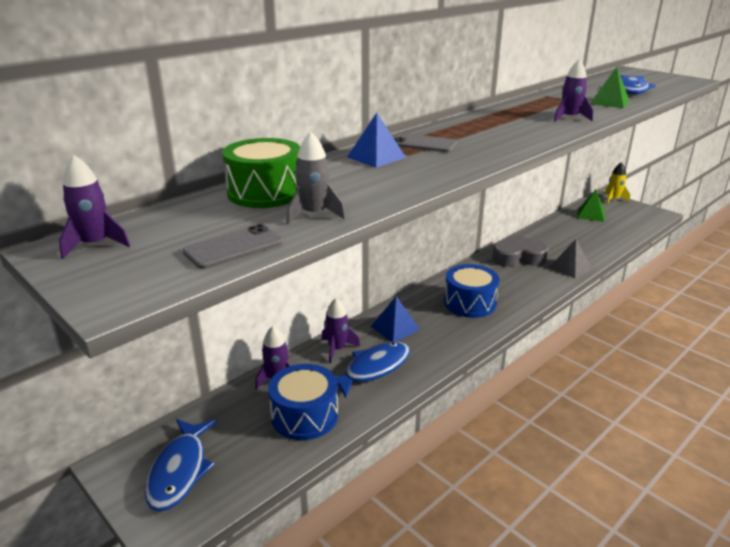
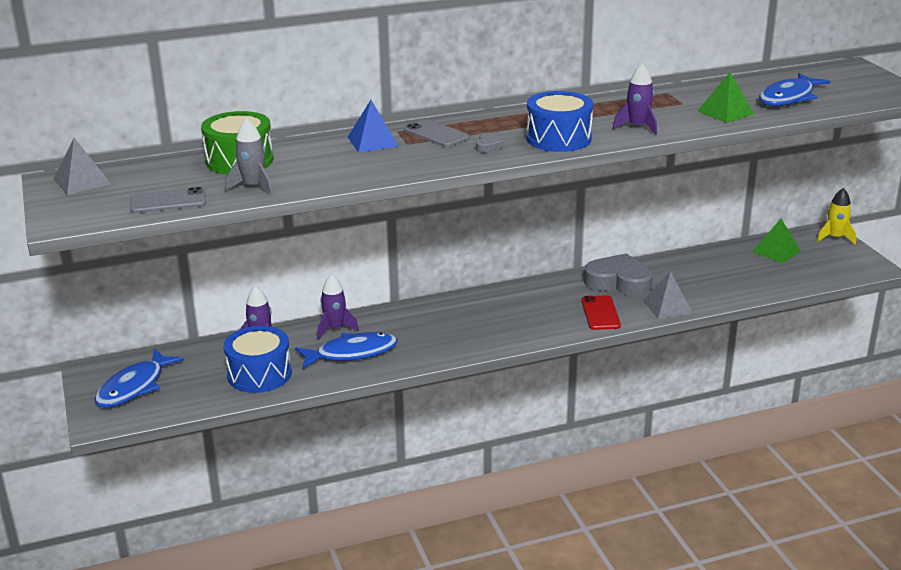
camera: 25 degrees right, 0 degrees up
(95, 245) = (82, 181): purple rocket -> grey pyramid
(395, 328) = (407, 323): blue pyramid -> none
(470, 303) = (508, 317): blue drum -> blue drum (558, 138)
(482, 146) = (488, 146): none -> grey heart
(532, 283) = (600, 313): none -> red phone

